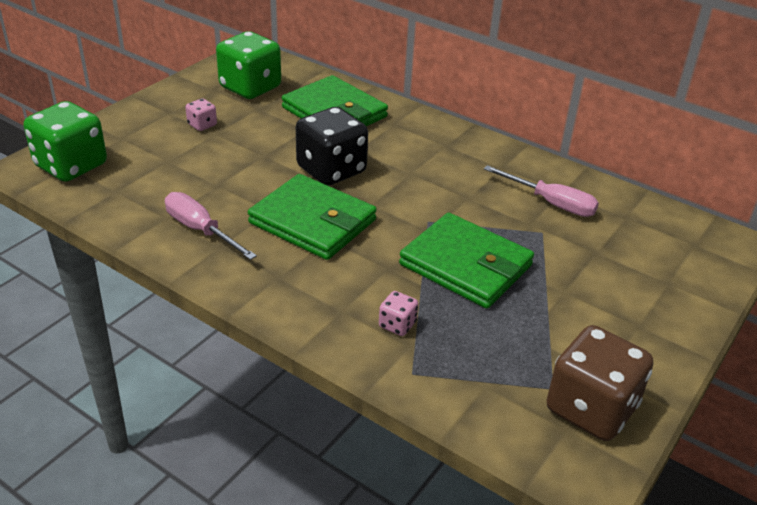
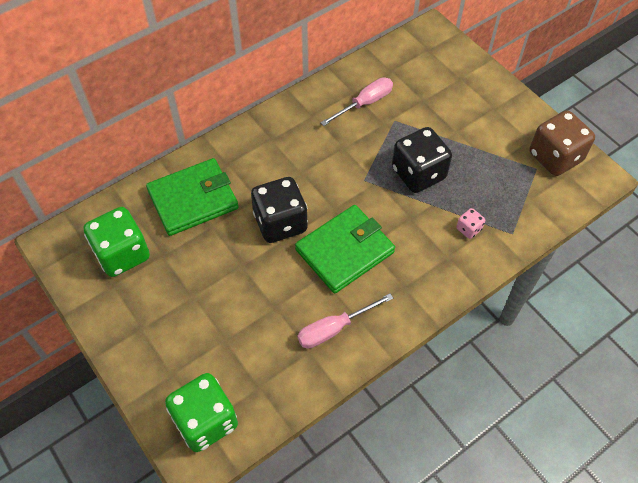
camera: 70 degrees left, 20 degrees up
(202, 125) = (174, 304): pink dice -> none
(465, 265) = (418, 173): green wallet -> black dice

